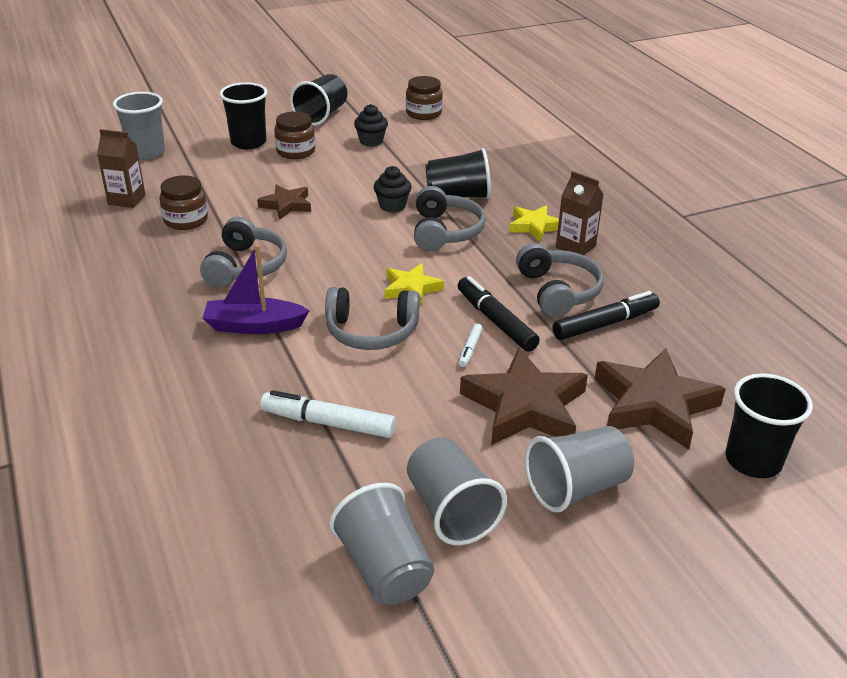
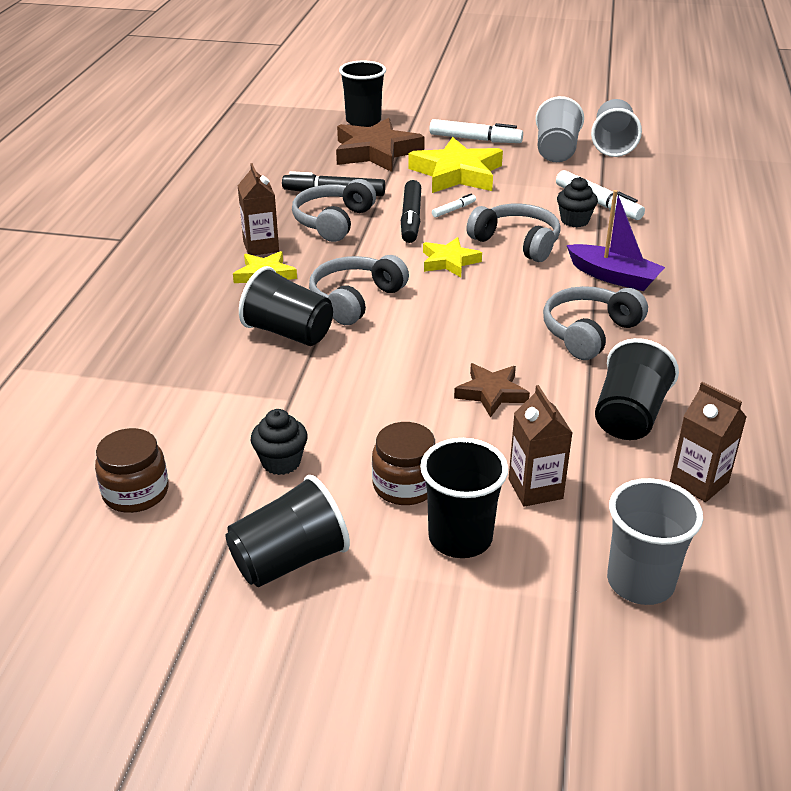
camera: 145 degrees left, 0 degrees up
(186, 220) = (629, 416): brown jar -> black cup
(223, 170) = (535, 489): none -> brown carton
(392, 206) = (372, 347): black cupcake -> black cupcake (574, 220)
(525, 406) = (457, 173): brown star -> yellow star
(576, 488) = (475, 139): grey cup -> white marker

